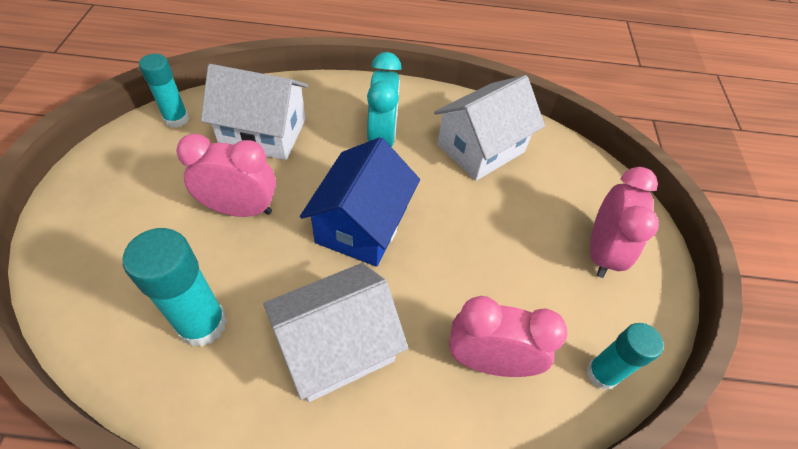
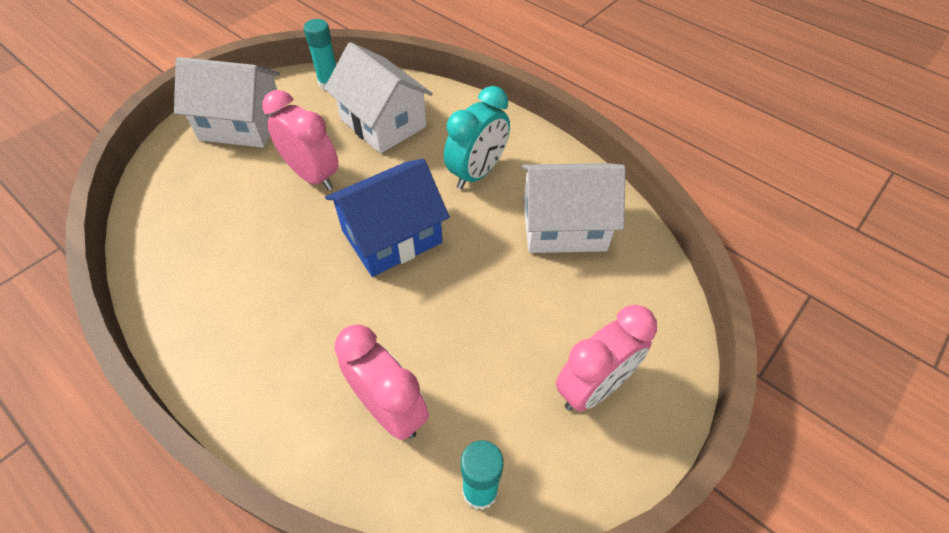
camera: 40 degrees right, 0 degrees up
(202, 324) = (215, 246): turquoise glue stick -> none
(337, 346) = (286, 319): white house -> white house (242, 124)

